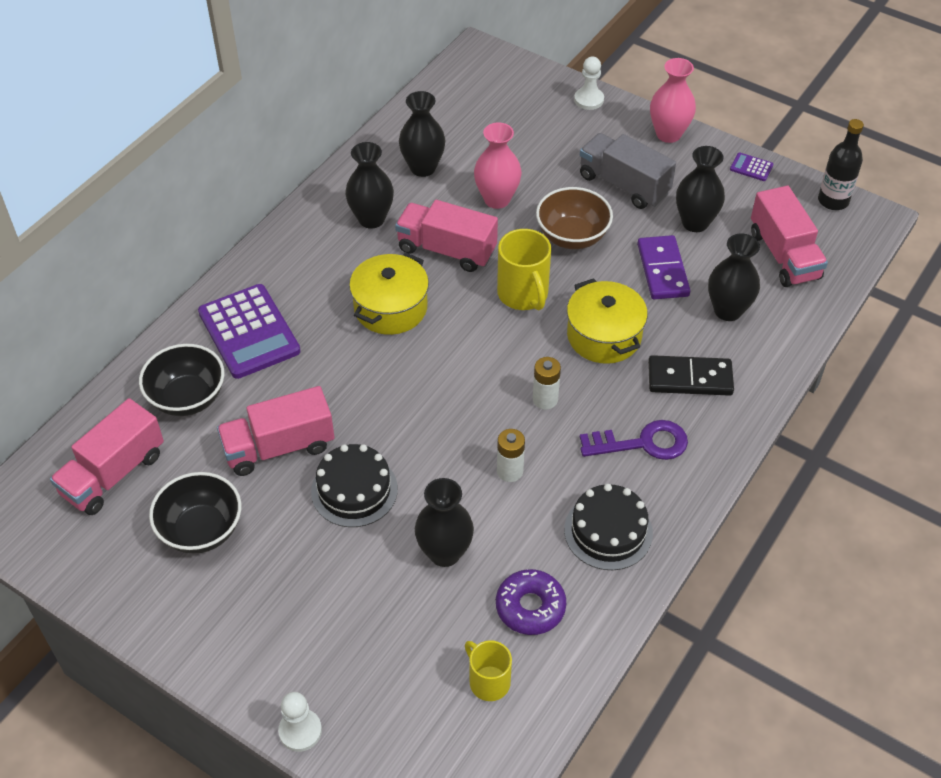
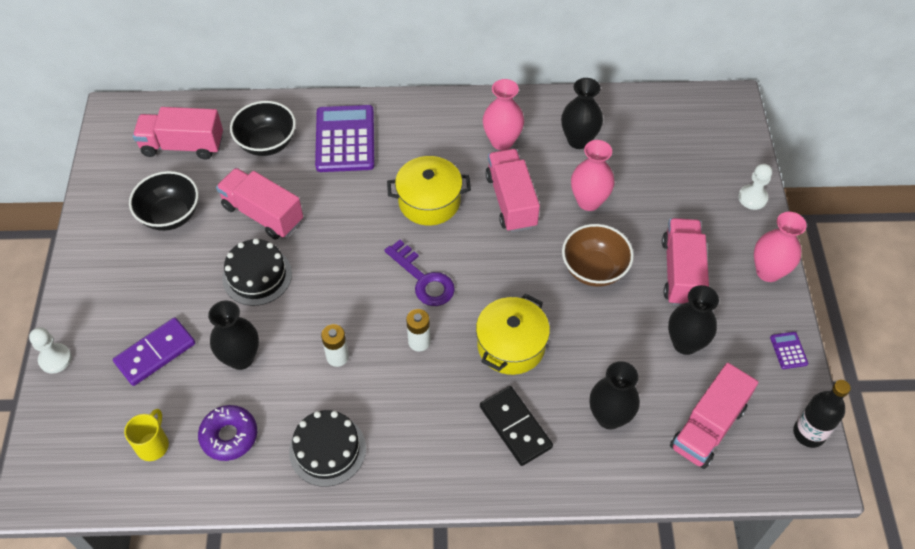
camera: 55 degrees right, 5 degrees up
(249, 332) = (345, 139): purple calculator -> purple calculator turned 150 degrees clockwise
(371, 219) = (502, 141): black vase -> pink vase
(523, 294) = (508, 271): yellow mug -> none
(623, 185) = (681, 272): grey truck -> pink truck
(642, 443) = (426, 428): purple key -> purple key (423, 279)
(662, 270) = (612, 348): purple domino -> purple domino (155, 353)

